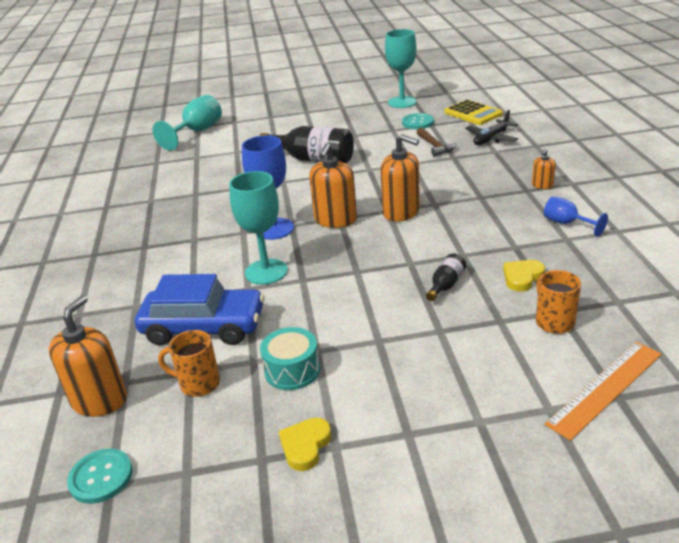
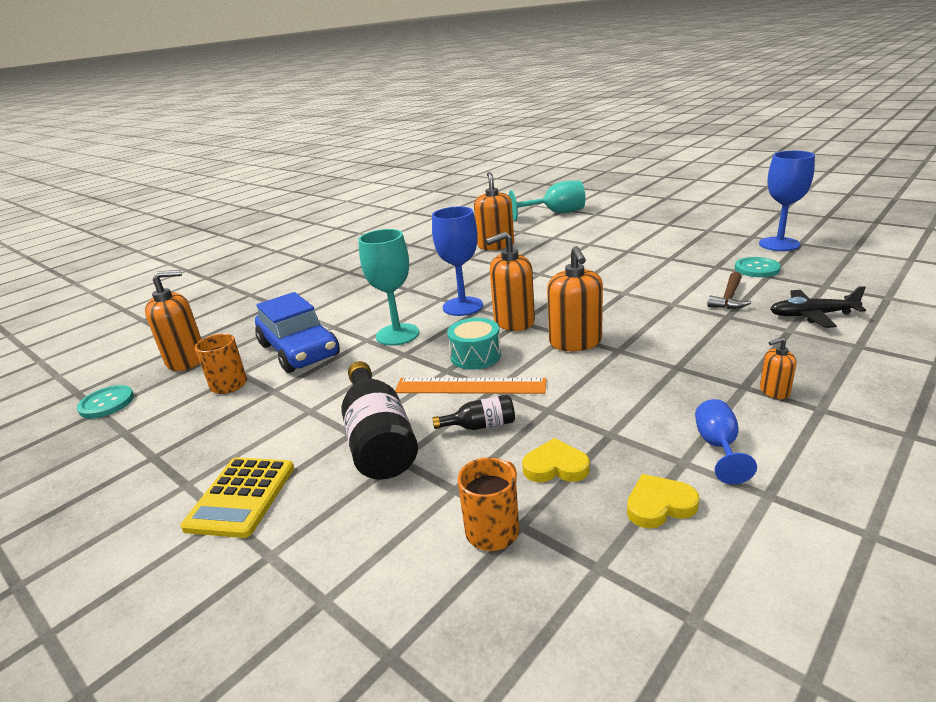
camera: 50 degrees right, 5 degrees down
(199, 175) = (496, 245): none -> orange soap dispenser
(292, 370) = (274, 413): turquoise drum -> turquoise drum (475, 356)
(305, 446) = (179, 469): yellow heart -> yellow heart (659, 505)
(313, 159) = (595, 265): black bottle -> black bottle (378, 439)
(402, 102) = (779, 244): turquoise goblet -> blue goblet
(473, 113) = (843, 281): yellow calculator -> yellow calculator (241, 497)
(605, 388) = (398, 635): orange ruler -> orange ruler (470, 386)

